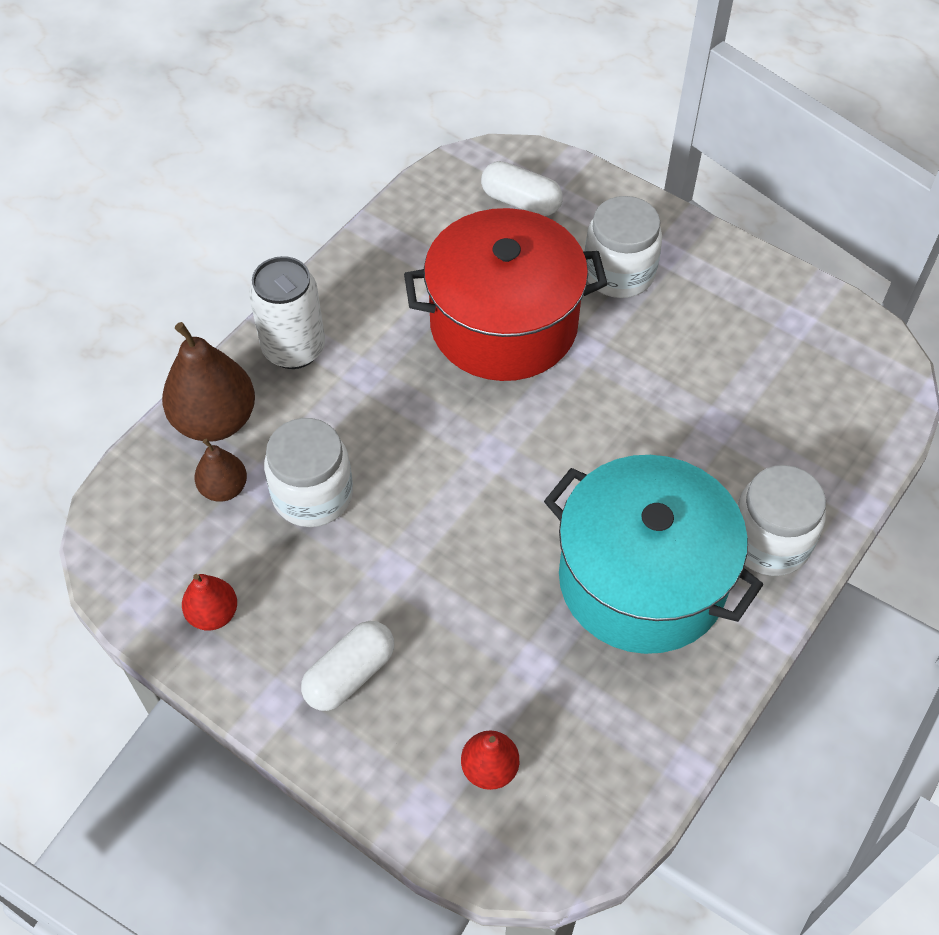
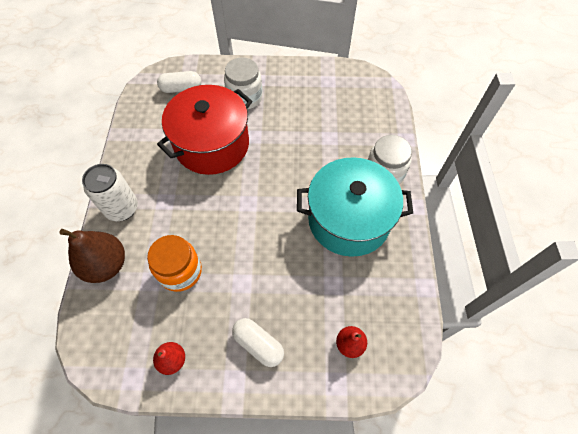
camera: 35 degrees left, 5 degrees up
(224, 488) = (134, 295): brown pear -> none
(313, 495) = (180, 271): white jar -> orange jar
(350, 674) = (258, 344): white capsule -> white capsule turned 60 degrees counterclockwise

